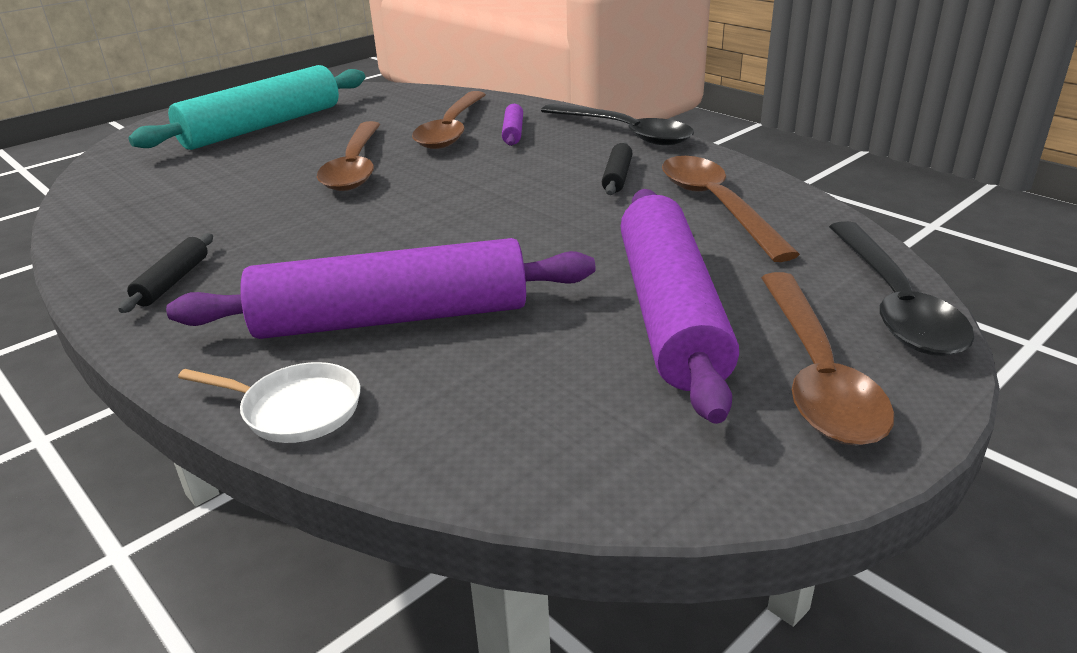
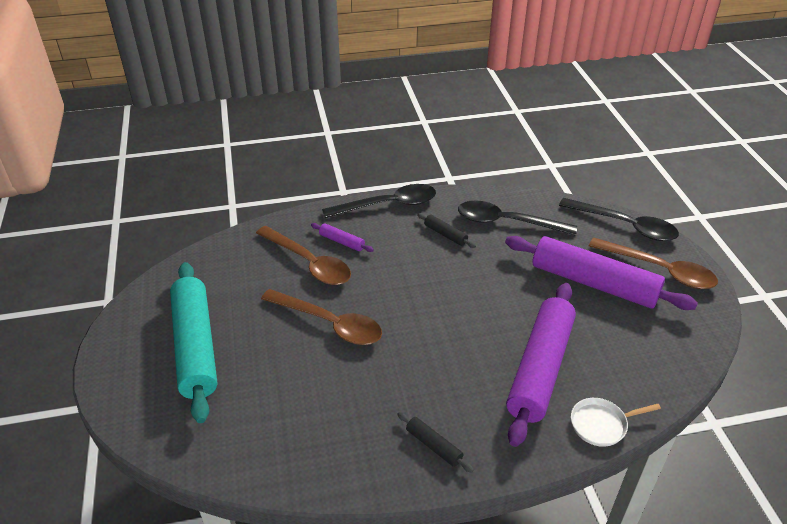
camera: 60 degrees left, 10 degrees up
(296, 409) = (601, 424): white pan -> white pan turned 150 degrees counterclockwise
(716, 206) = (507, 222): brown spoon -> black spoon

